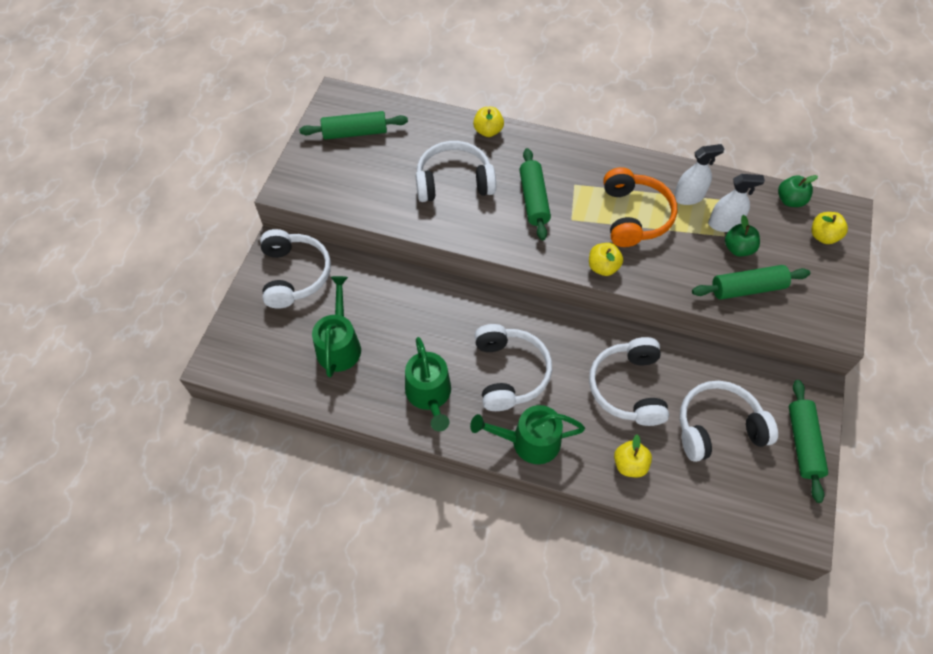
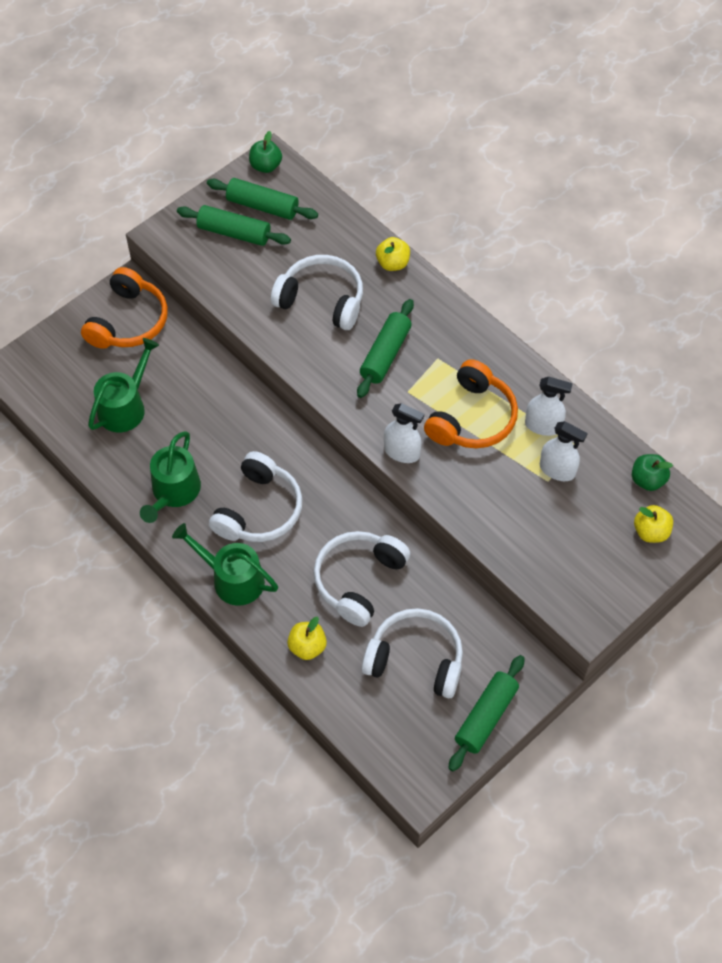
camera: 30 degrees right, 0 degrees up
(295, 275) = (129, 321): white headphones -> orange headphones
(603, 267) = (402, 452): yellow apple -> white spray bottle
(738, 248) = (551, 500): green apple -> green apple (266, 166)
(747, 288) = (527, 542): green rolling pin -> green rolling pin (234, 233)

